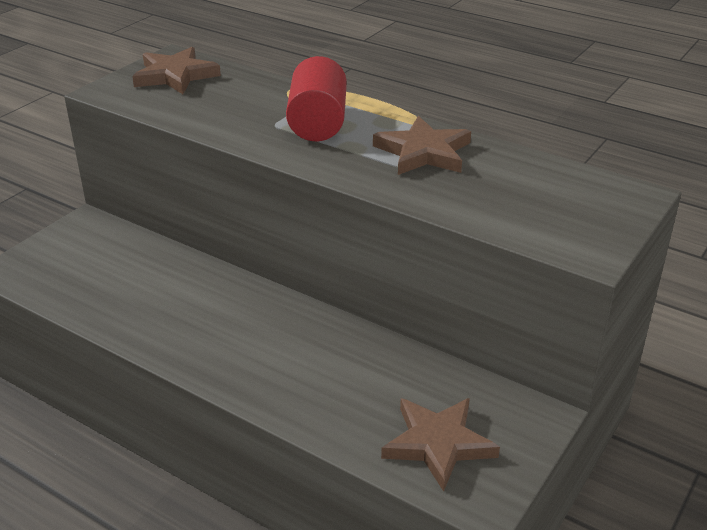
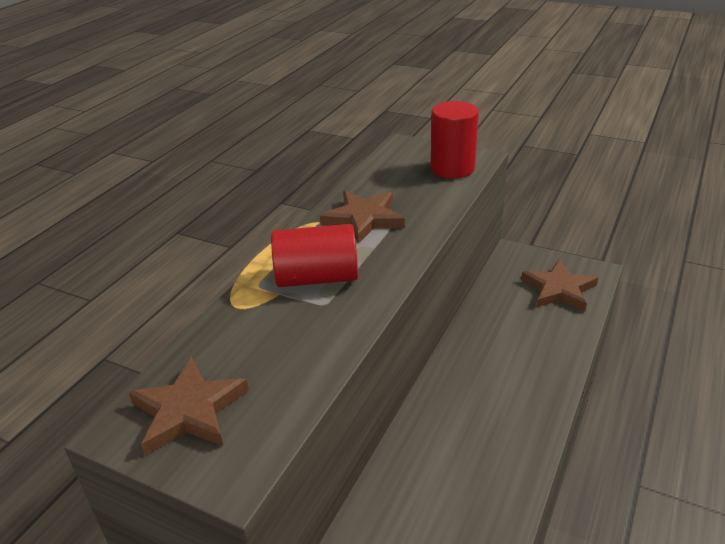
camera: 95 degrees left, 0 degrees up
(551, 225) = (452, 168): none -> red cylinder

